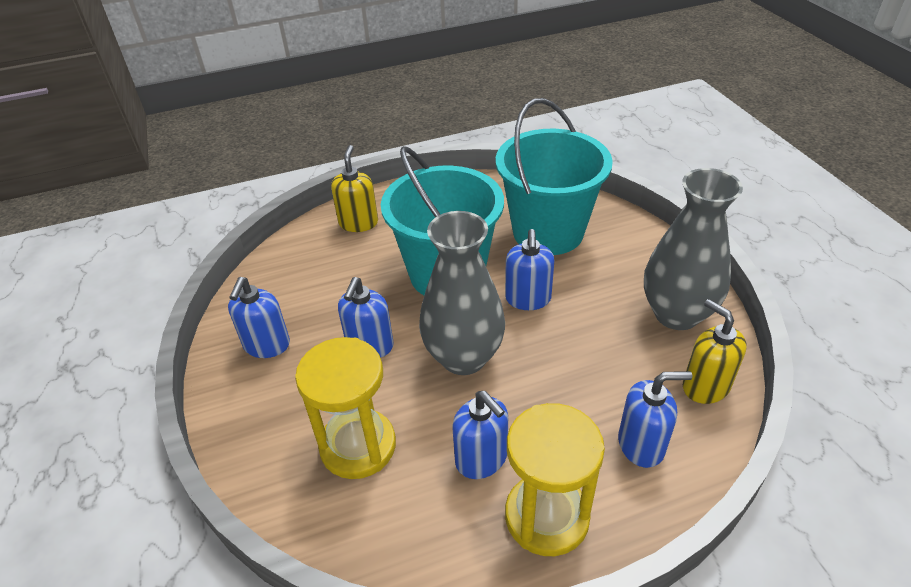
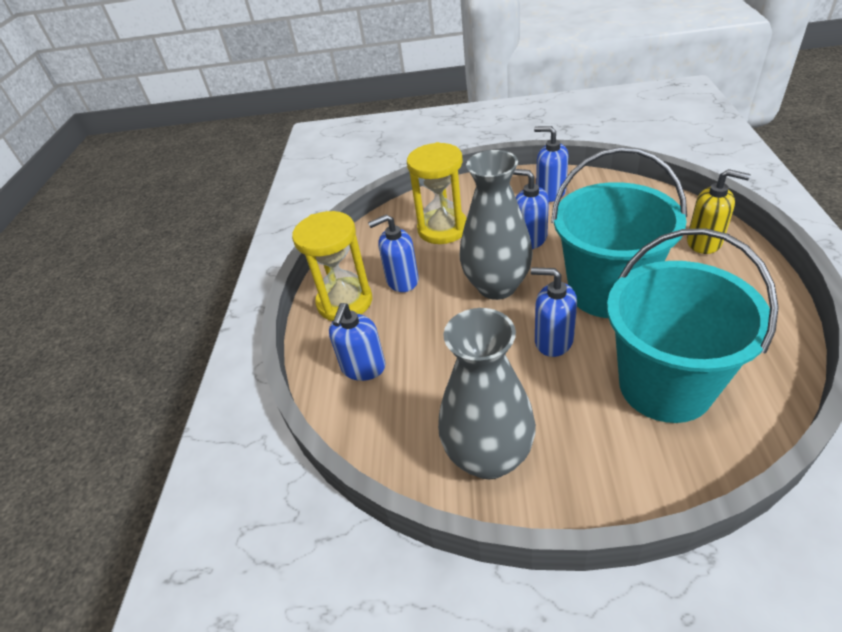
camera: 115 degrees right, 0 degrees up
(705, 386) = (391, 437): yellow soap dispenser -> none

